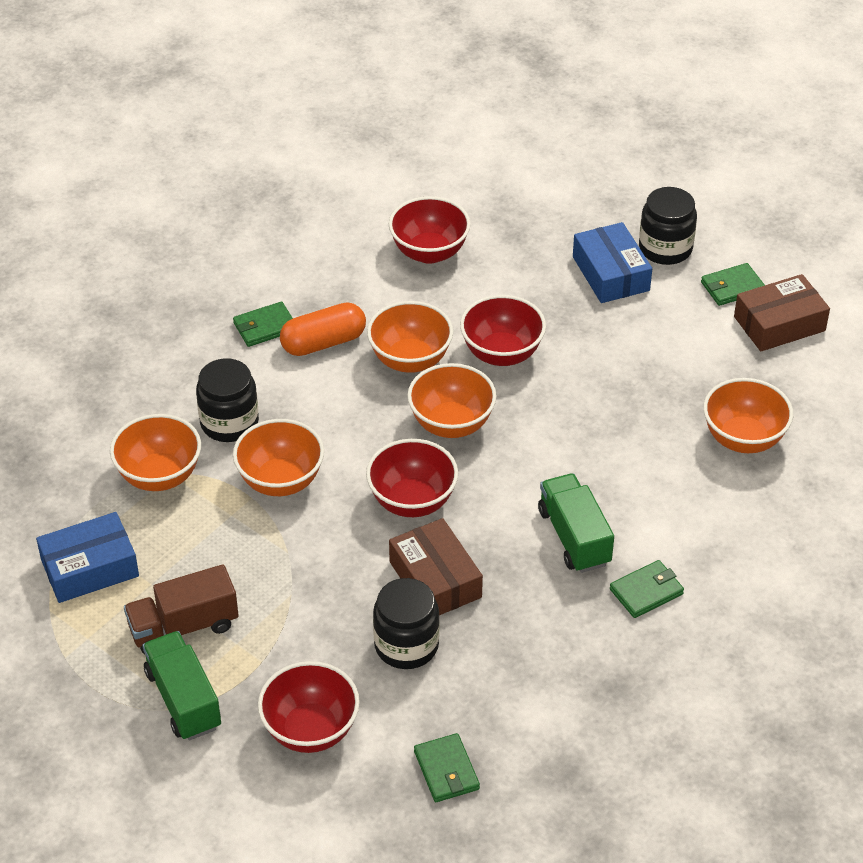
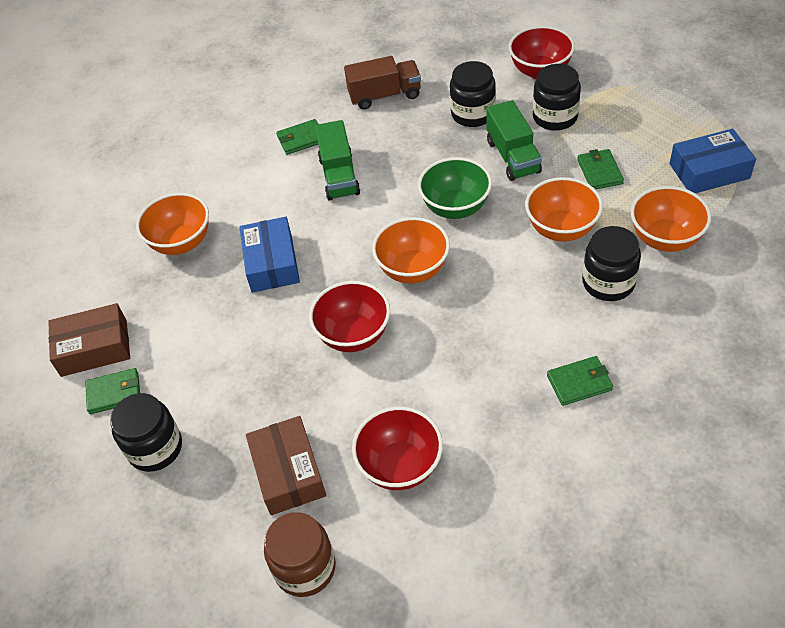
camera: 165 degrees left, 5 degrees up
(183, 626) = (630, 130): brown truck -> brown truck (385, 95)
(183, 699) = (625, 89): green truck -> green truck (513, 156)
(288, 644) = (555, 117): none -> black jar
(323, 342) = (520, 360): orange capsule -> none
(410, 360) = (439, 334): orange bowl -> none
(412, 501) = (455, 207): red bowl -> green bowl
(435, 579) = (447, 152): brown box -> brown box (288, 472)
(446, 770) = (457, 50): green wallet -> green wallet (599, 171)
(495, 183) = (305, 568): none -> brown jar
(610, 273) = (222, 420): blue box -> blue box (272, 263)

